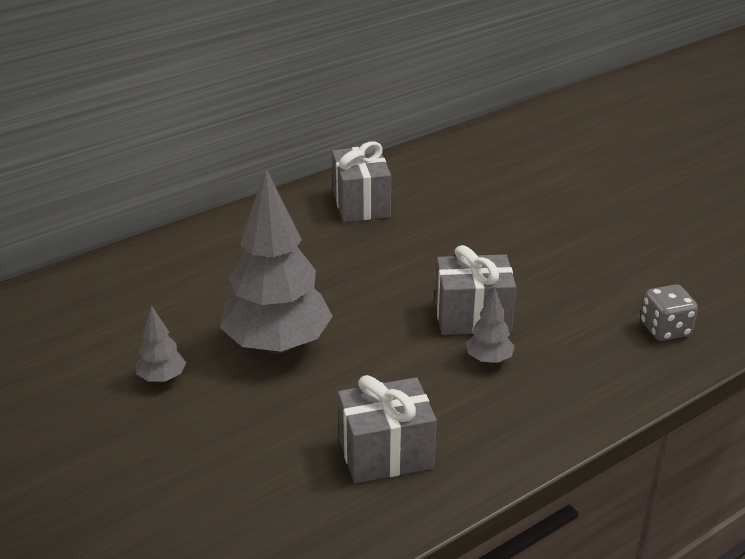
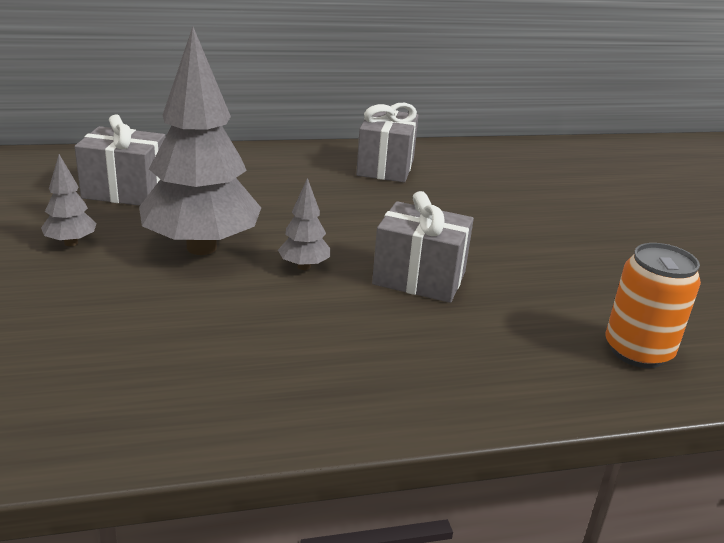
camera: 20 degrees right, 5 degrees down
(385, 453) = (214, 370): grey gift -> grey gift (125, 191)
(489, 359) = (404, 320): grey tree -> grey tree (304, 266)
(665, 329) = (638, 351): grey dice -> orange can

